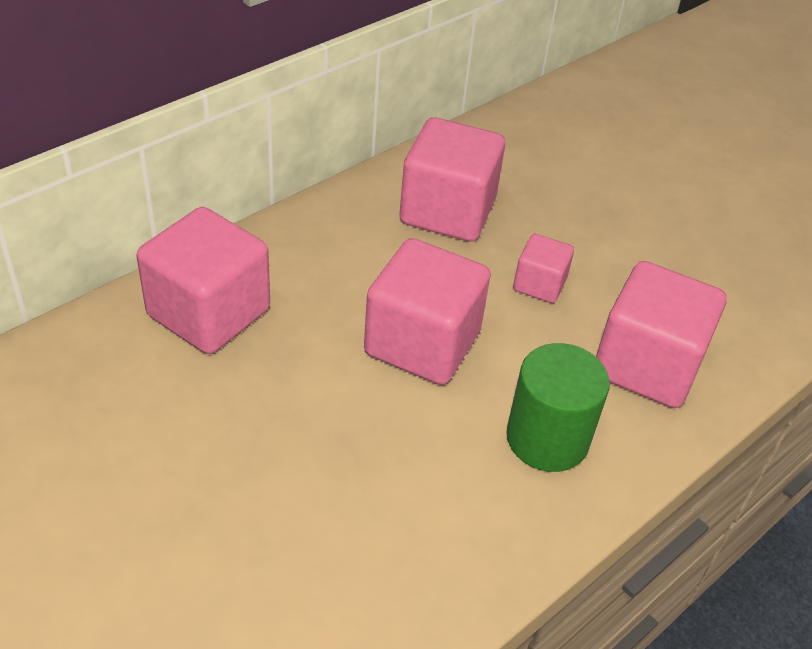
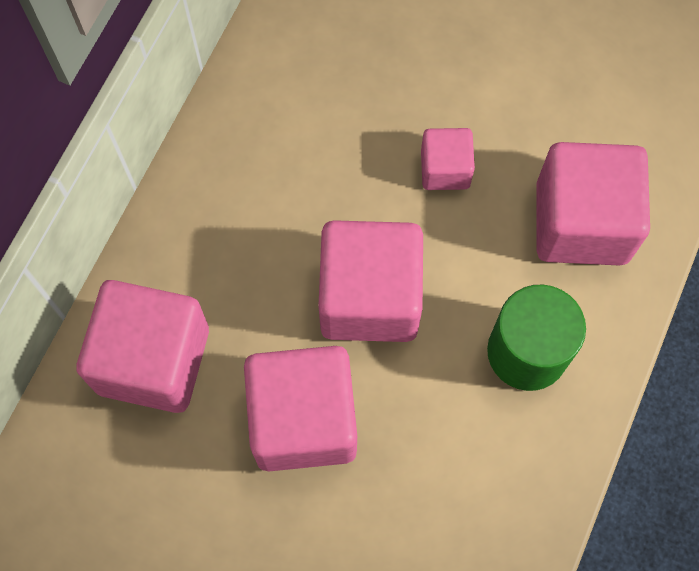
camera: 20 degrees left, 25 degrees up
(447, 211) = (314, 113): pink cube -> pink cube (303, 420)

